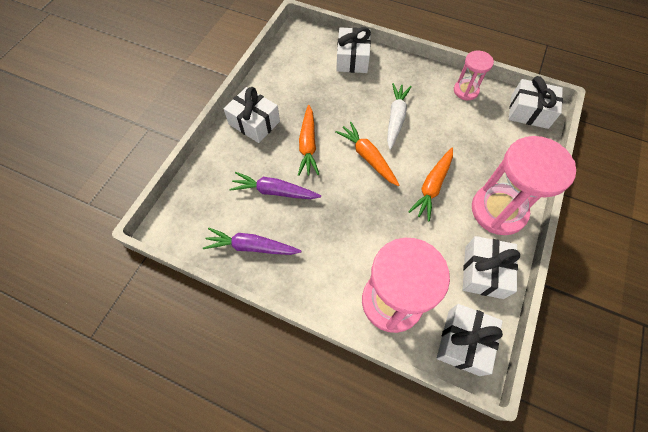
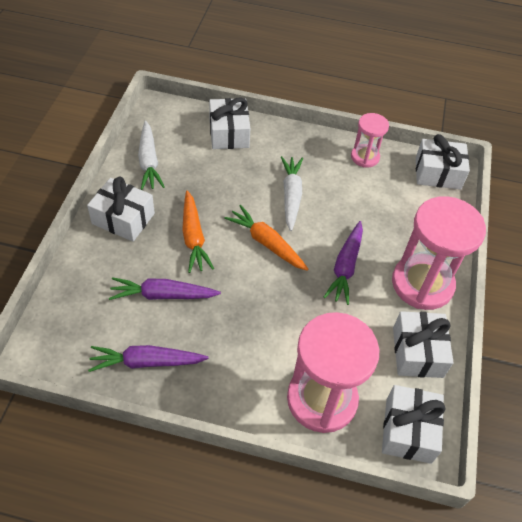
camera: 15 degrees left, 10 degrees down
(283, 77) = (149, 161): none -> white carrot
(432, 186) = (345, 267): orange carrot -> purple carrot

